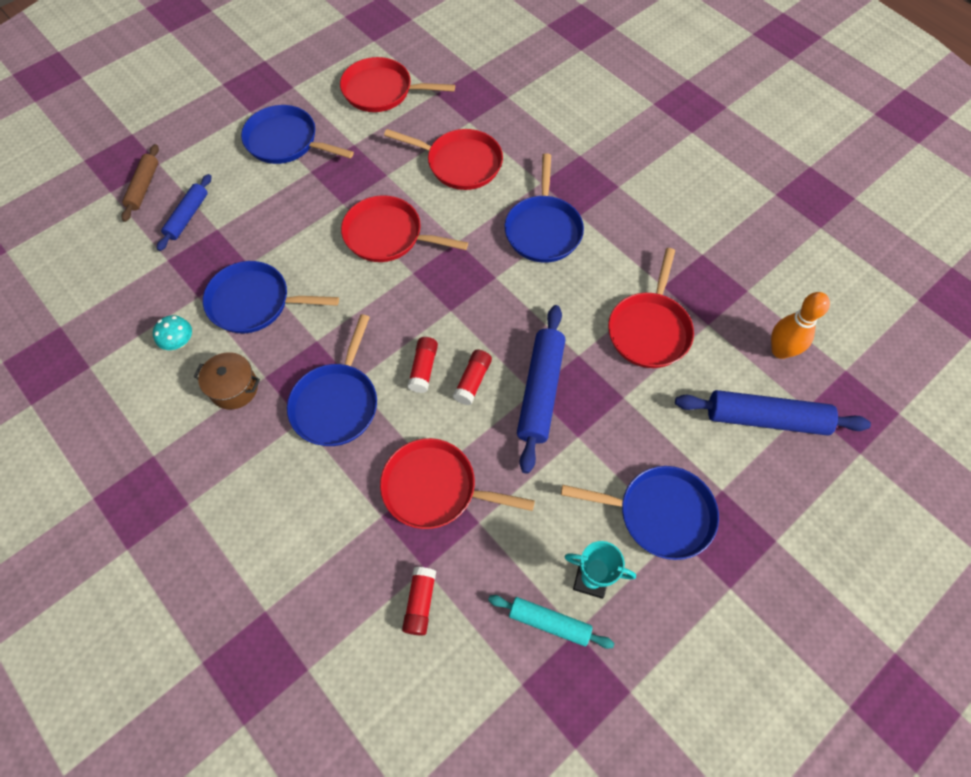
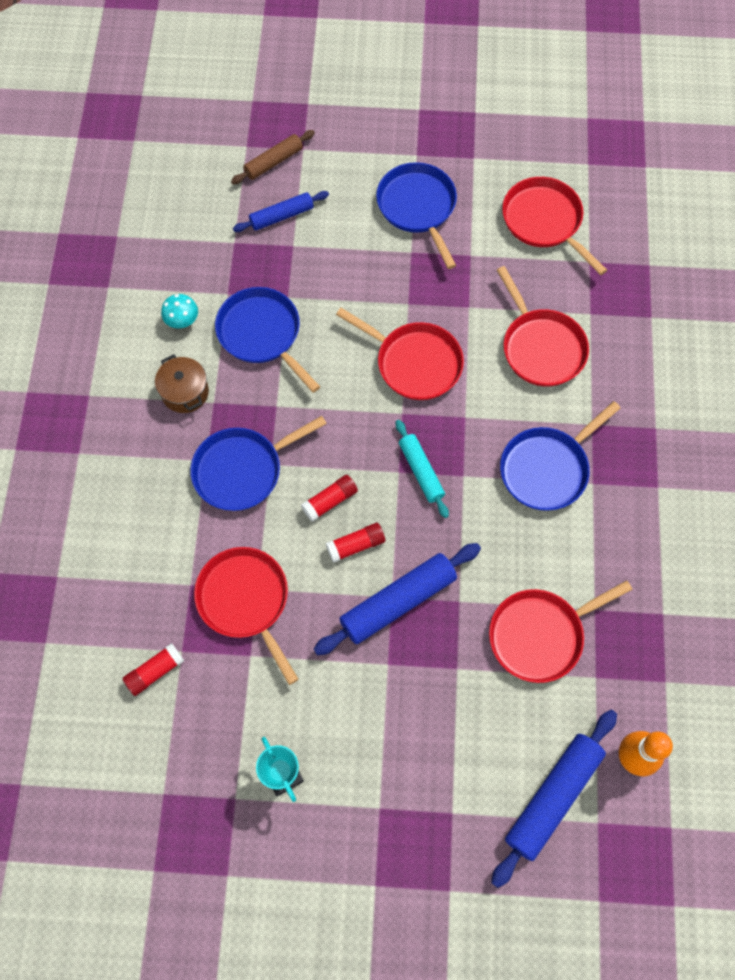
camera: 45 degrees right, 5 degrees up
(387, 235) = (415, 363): red pan -> red pan turned 150 degrees clockwise
(549, 622) = (224, 773): turquoise rolling pin -> turquoise rolling pin (421, 471)
(660, 514) = (384, 782): blue pan -> none
(766, 419) = (552, 797): blue rolling pin -> blue rolling pin turned 75 degrees clockwise

